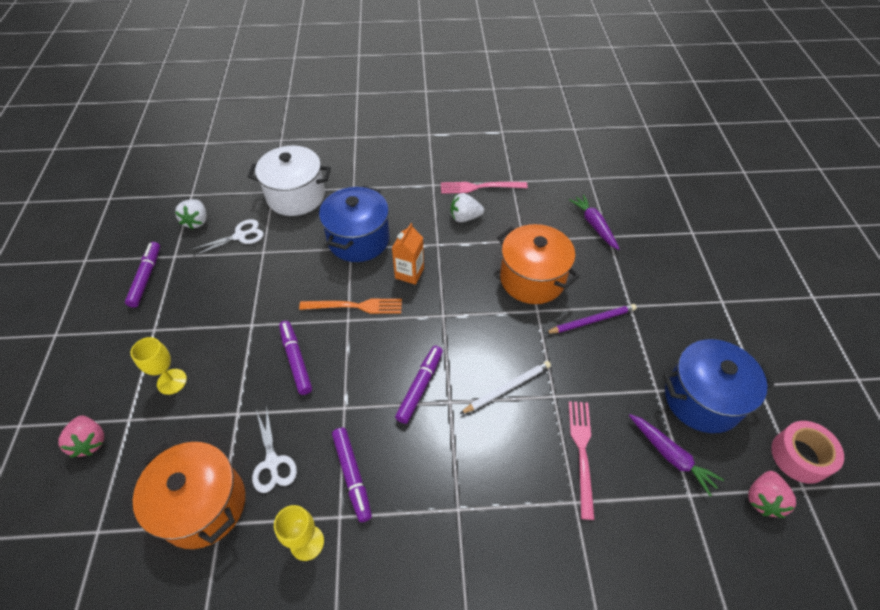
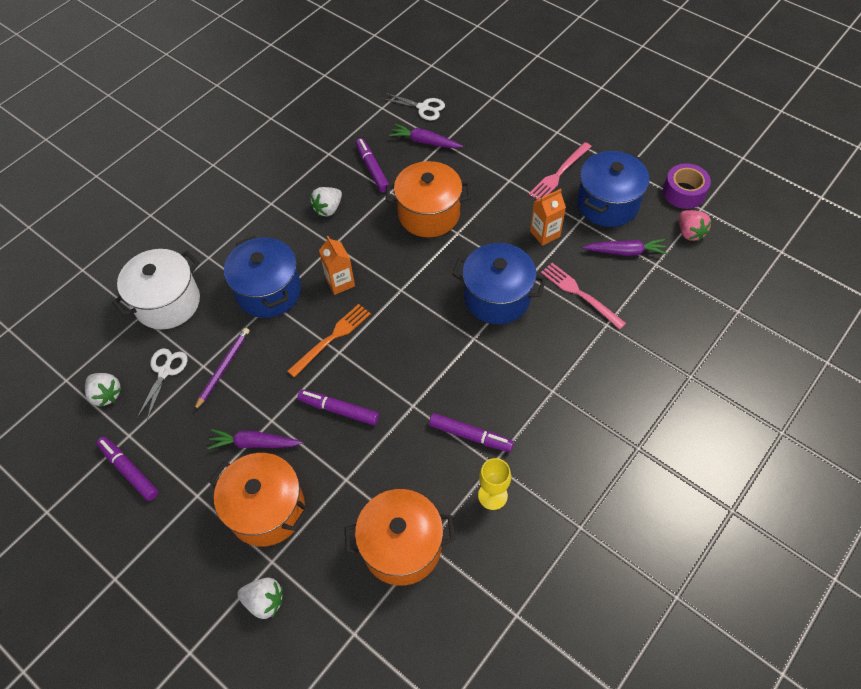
camera: 45 degrees left, 5 degrees up
(90, 442) = (264, 601): pink strawberry -> white strawberry
(172, 381) = (267, 509): yellow goblet -> orange pot
(223, 330) = (254, 443): none -> purple carrot
(272, 462) = (411, 480): white scissors -> white scissors (423, 108)
(420, 386) = (444, 347): purple marker -> purple marker (372, 169)
(480, 187) = (310, 177): pink fork -> pink fork (559, 173)
(507, 388) = (497, 297): white pencil -> blue pot
(592, 320) = (497, 210): purple pencil -> purple pencil (223, 368)
(610, 374) = (545, 234): none -> orange carton
(800, 456) = (684, 192): pink tape -> purple tape

